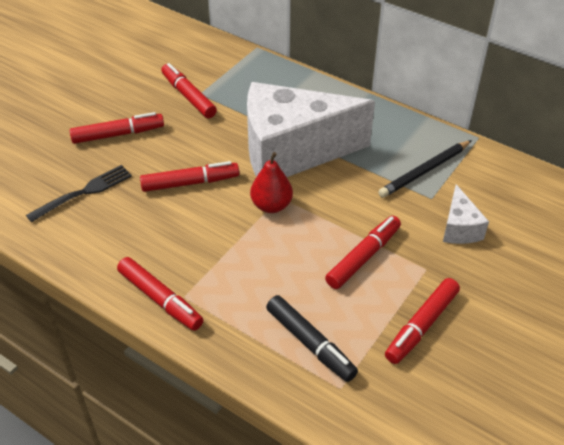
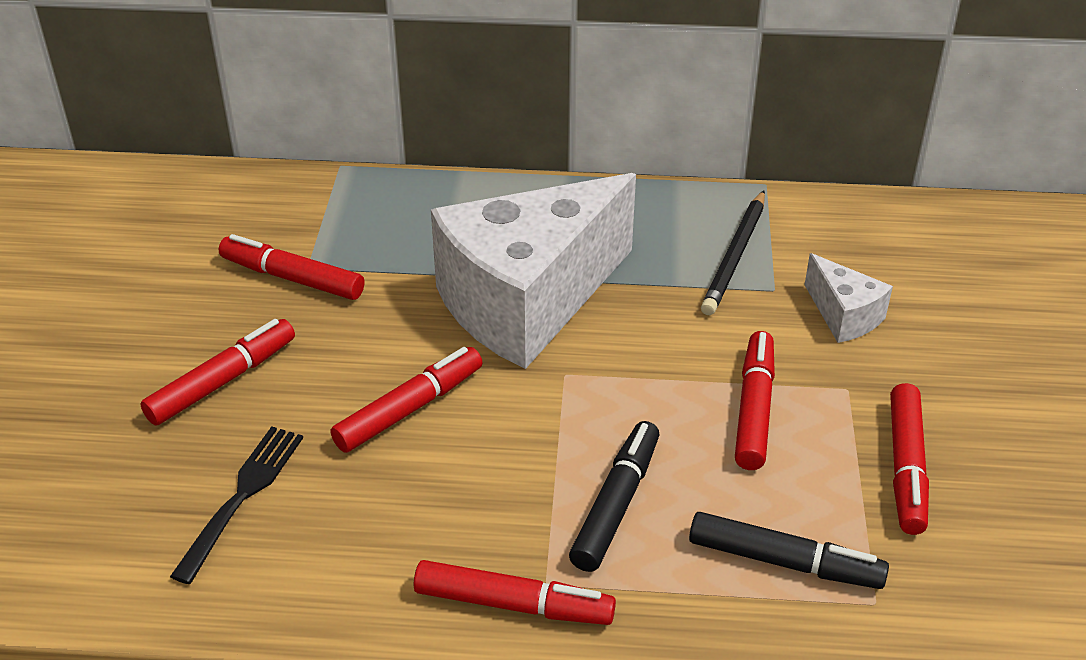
camera: 30 degrees left, 5 degrees down
(249, 274) = (616, 504): none -> black marker
(271, 205) = (563, 391): red pear -> none

